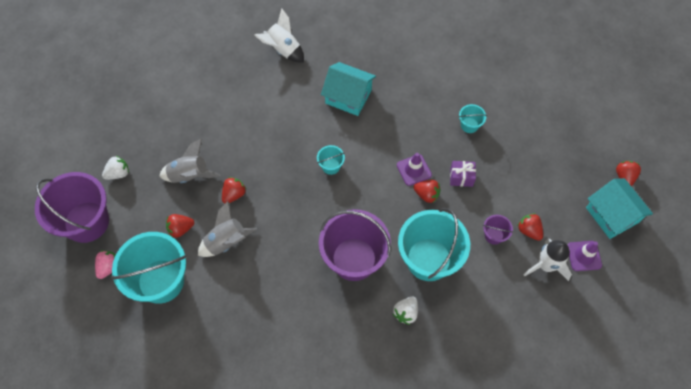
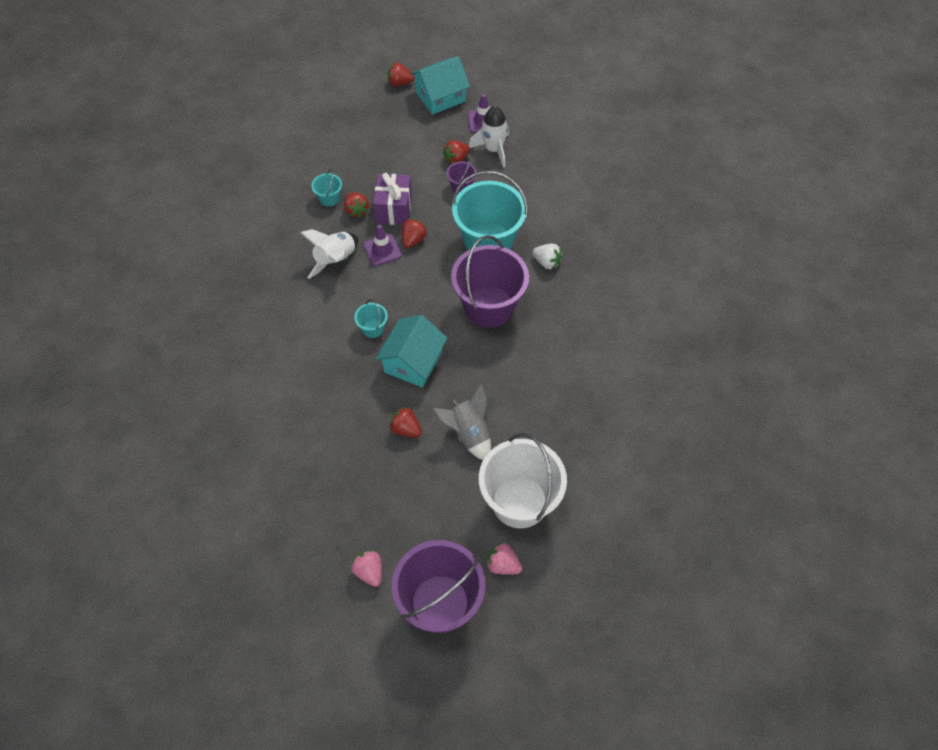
camera: 90 degrees left, 5 degrees down
(118, 173) = (369, 572): white strawberry -> pink strawberry
(161, 281) = (519, 502): turquoise bucket -> white bucket
(180, 229) = (451, 486): red strawberry -> red strawberry (356, 210)
(189, 175) = (377, 482): grey rocket -> none
(283, 50) = (195, 383): white rocket -> white rocket (335, 260)
(348, 96) = (277, 311): turquoise house -> turquoise house (413, 362)
(461, 177) = (394, 209): purple gift -> purple gift, size x1.57

